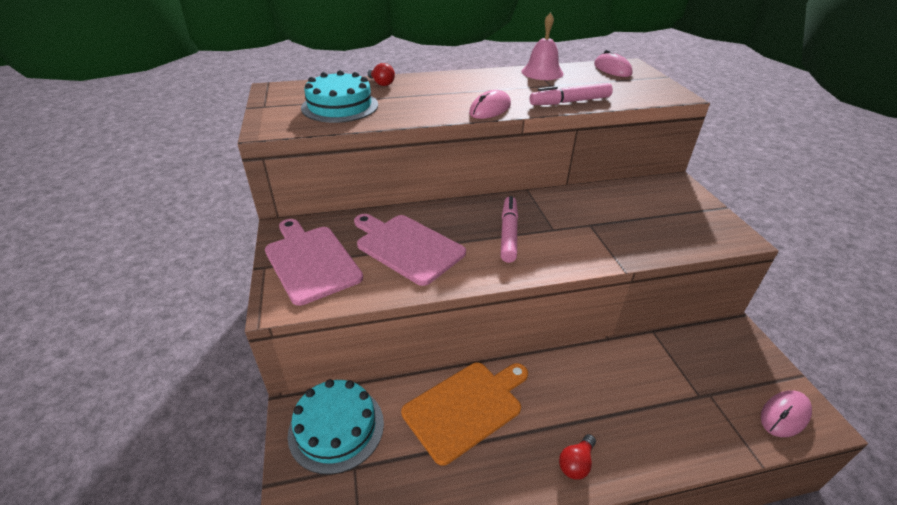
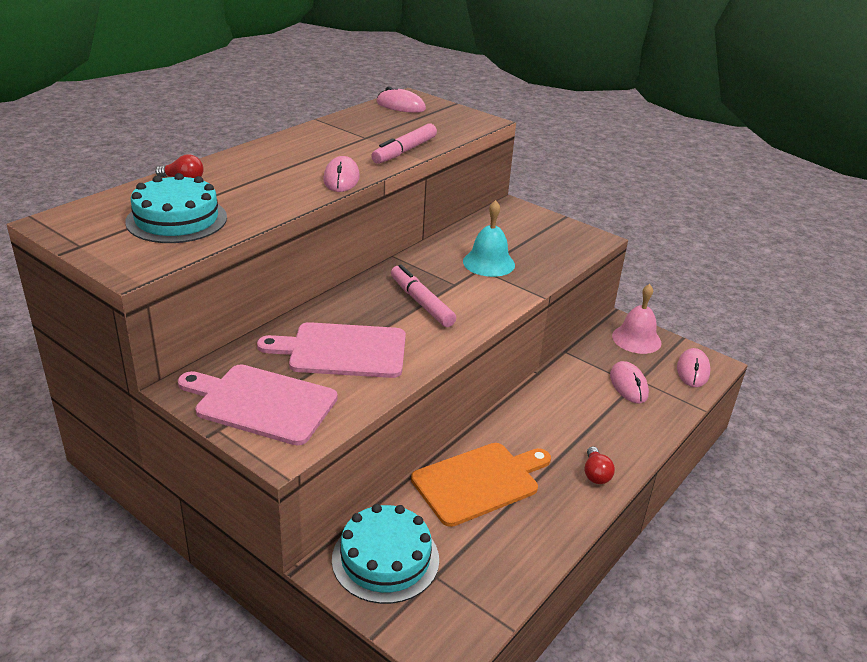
camera: 40 degrees left, 5 degrees down
(465, 407) = (479, 482): orange cutting board -> orange cutting board turned 45 degrees clockwise
(542, 72) = (339, 125): pink bell -> pink bell (636, 339)
(603, 222) = (488, 263): none -> turquoise bell
(692, 393) = (628, 385): none -> pink mouse

